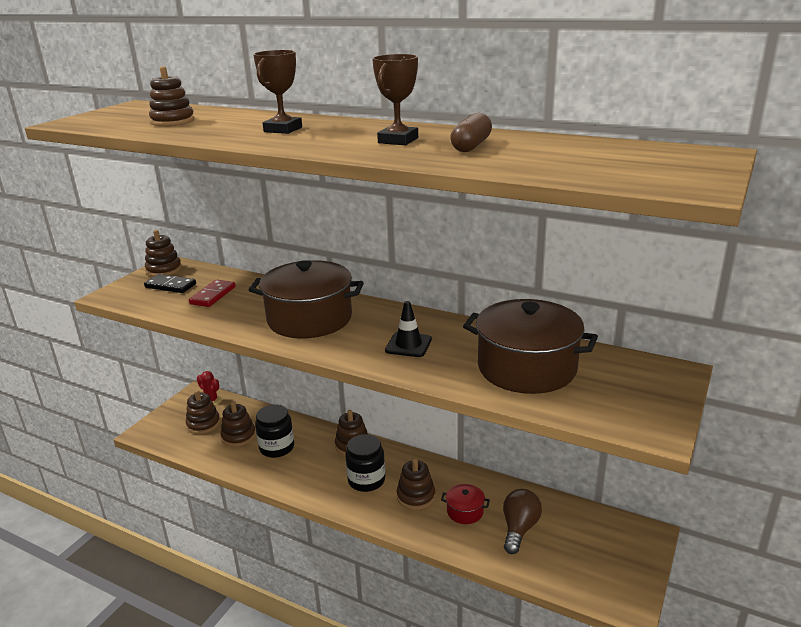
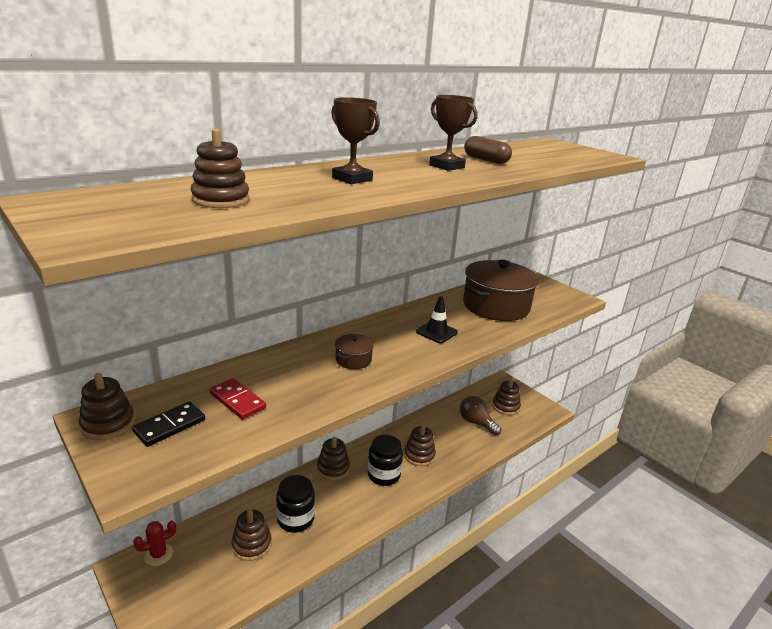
camera: 70 degrees left, 0 degrees up
(203, 424) = (200, 572): brown stacking toy -> brown stacking toy (505, 407)
(309, 319) = (353, 360): brown pot -> brown pot, size x0.44
(465, 511) = (448, 438): red pot -> none

